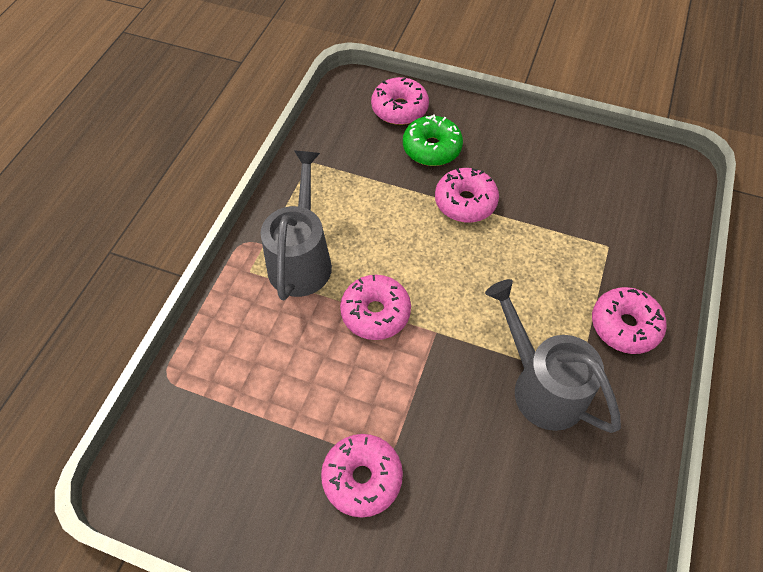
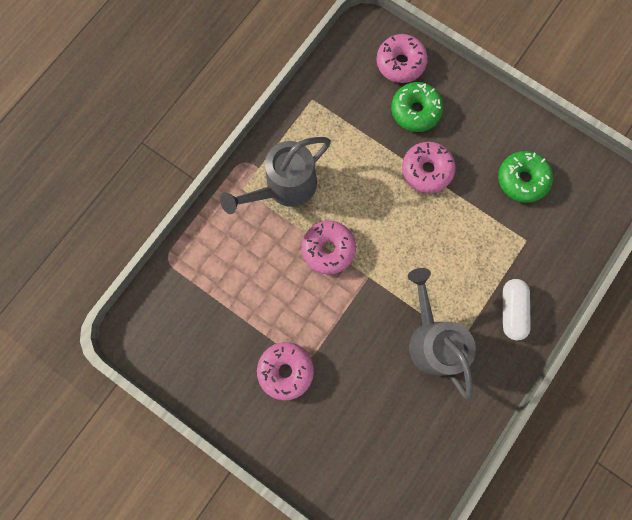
camera: 15 degrees right, 20 degrees up
(301, 258) = (284, 188): grey watering can -> grey watering can turned 150 degrees counterclockwise
(576, 187) = (521, 180): none -> green donut
(624, 326) = (511, 310): pink donut -> white capsule

